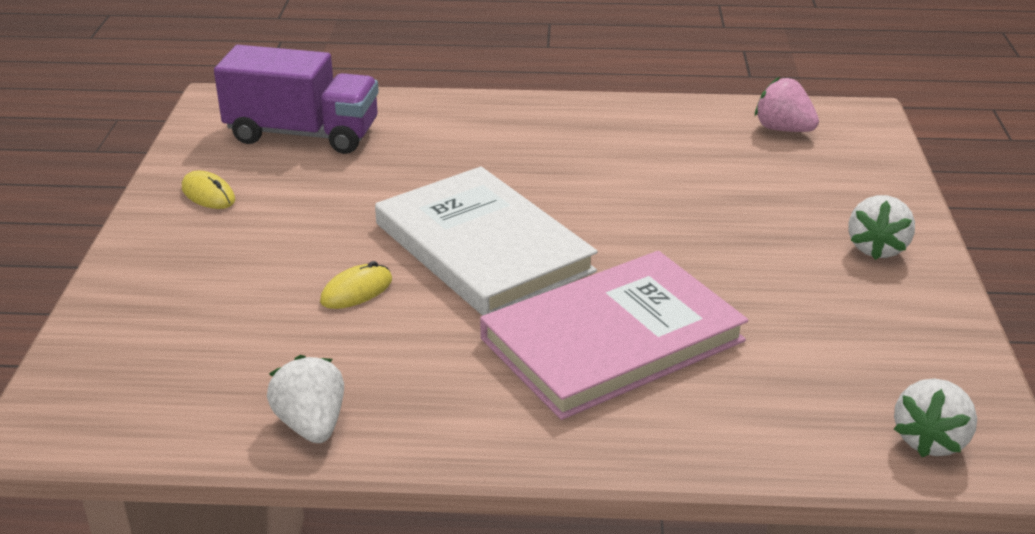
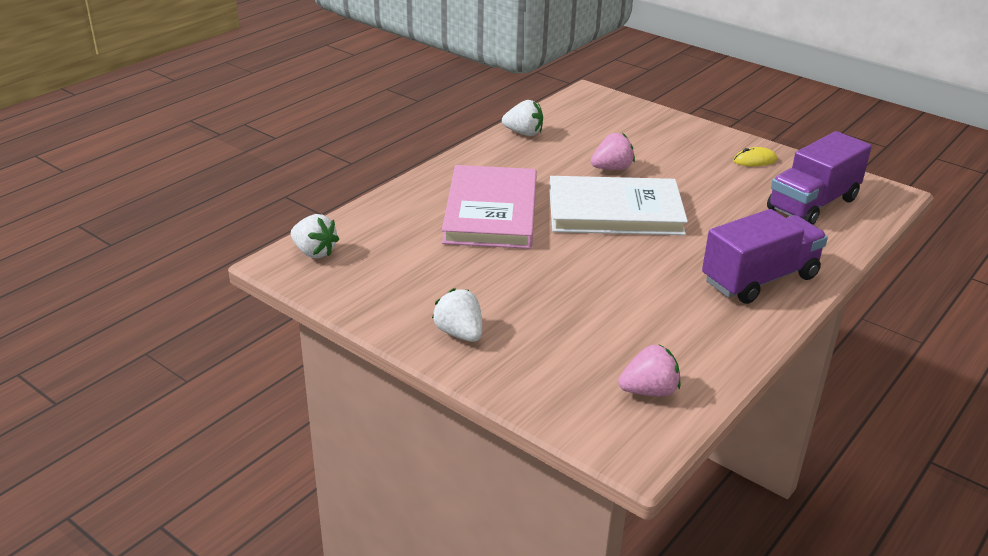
camera: 125 degrees right, 0 degrees up
(356, 291) = (612, 168): yellow mouse -> pink strawberry
(519, 126) = (759, 279): none -> purple truck
(930, 440) = (314, 252): white strawberry -> white strawberry turned 150 degrees clockwise

